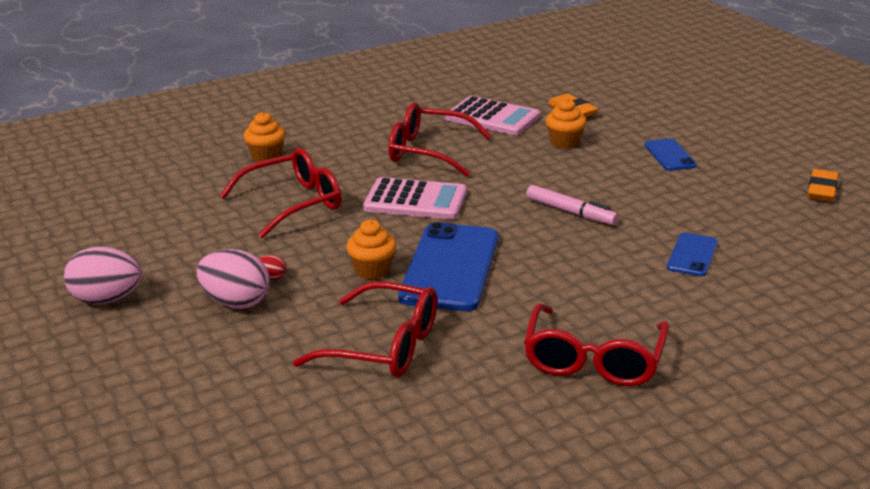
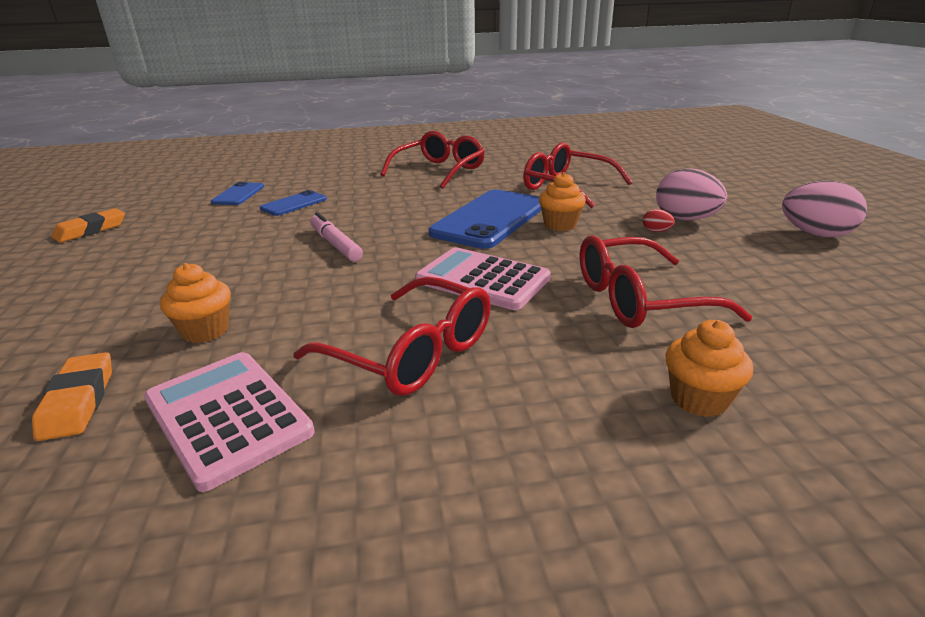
camera: 160 degrees left, 0 degrees up
(669, 155) = (128, 287): blue phone -> blue phone (238, 194)

